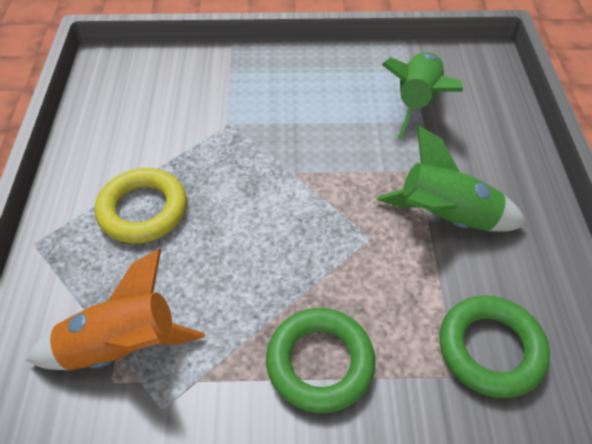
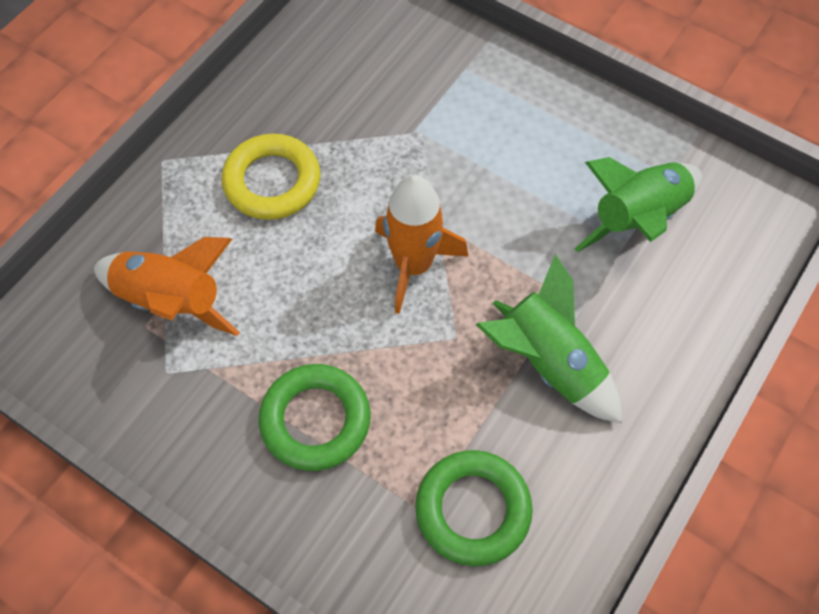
camera: 35 degrees right, 10 degrees up
(299, 208) = (413, 265): none -> orange rocket

